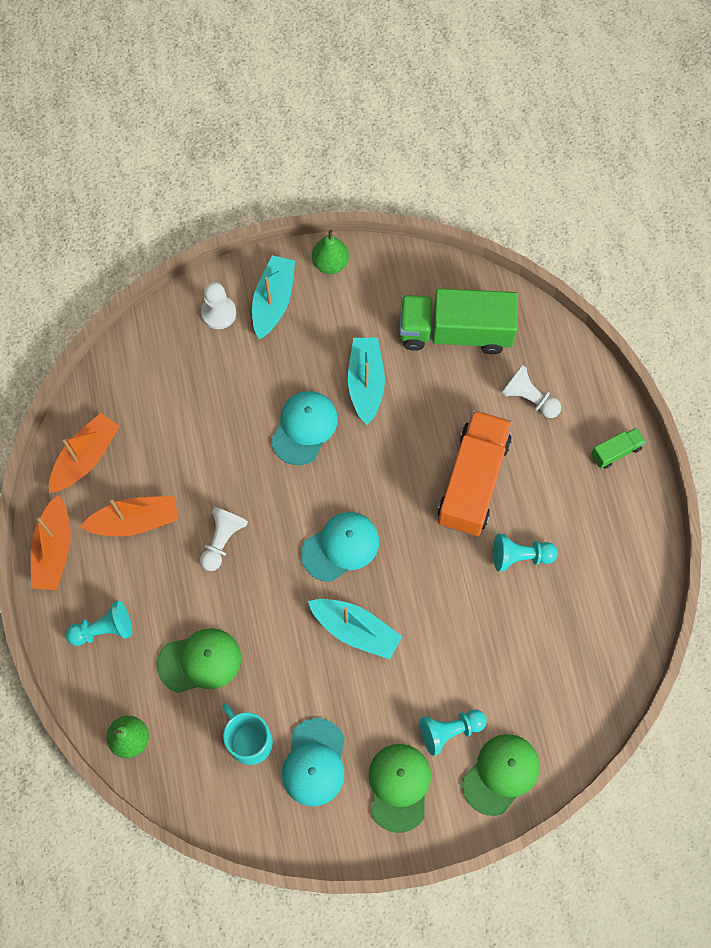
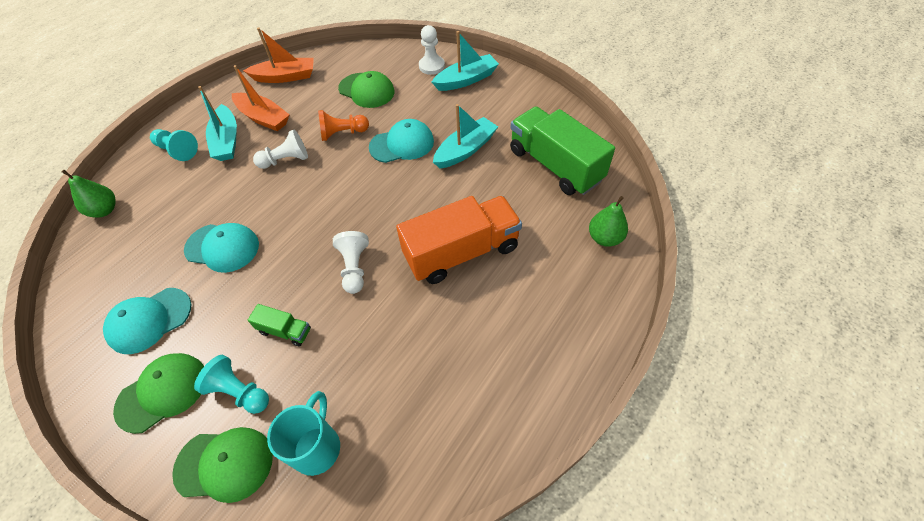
camera: 50 degrees right, 15 degrees down
(54, 550) = (214, 101): orange boat -> none
(200, 661) = (188, 206): green cap -> green cap (366, 90)
(235, 466) = (342, 133): none -> orange pawn
(249, 740) = (143, 270): turquoise mug -> turquoise mug (317, 447)
(330, 263) = (520, 84): green pear -> green pear (604, 238)
(340, 547) = (336, 217): turquoise cap -> turquoise cap (222, 247)
(355, 630) = (279, 269): turquoise boat -> turquoise boat (227, 141)
(520, 556) = (434, 326): turquoise pawn -> none
(529, 398) = (561, 237): white pawn -> white pawn (354, 268)
(616, 451) = (589, 323): green truck -> green truck (285, 331)

